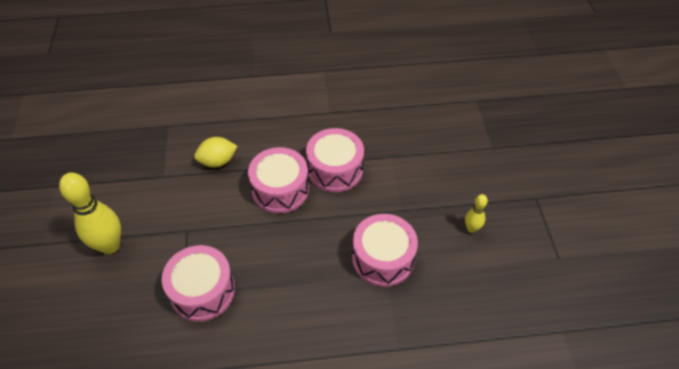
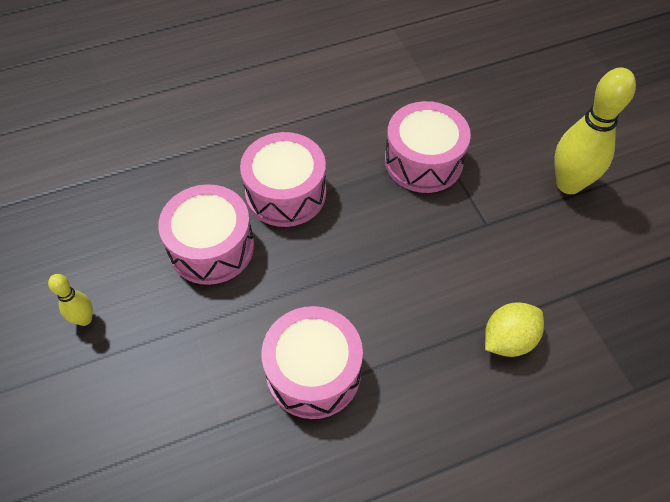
camera: 165 degrees right, 5 degrees up
(280, 189) = (387, 314): pink drum -> pink drum (285, 193)

